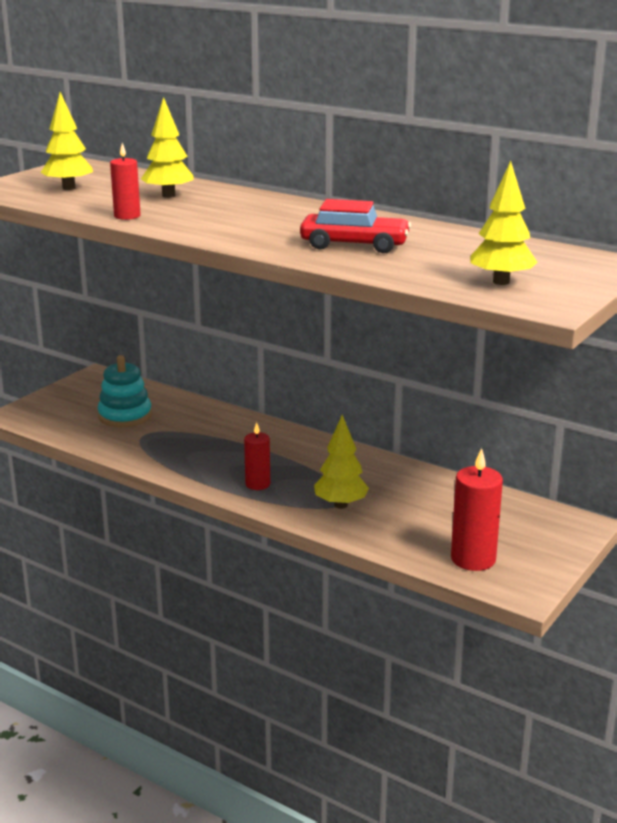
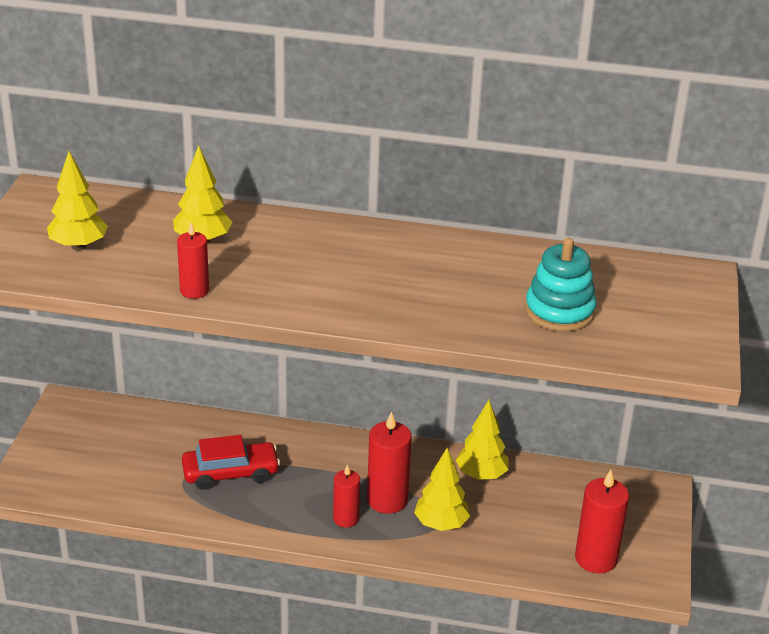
camera: 25 degrees left, 10 degrees up
(125, 416) = (143, 457): turquoise stacking toy -> turquoise stacking toy (559, 311)
(305, 479) = (387, 500): none -> red candle
(354, 245) = (463, 296): red car -> red car (230, 473)
(501, 282) = (635, 331): yellow tree -> yellow tree (481, 475)

